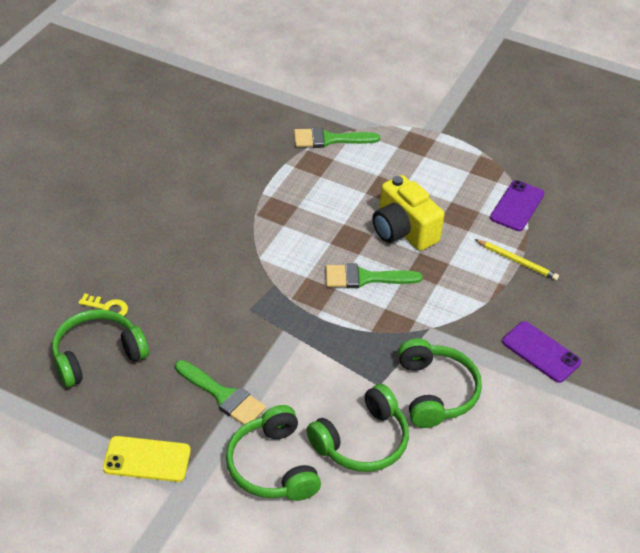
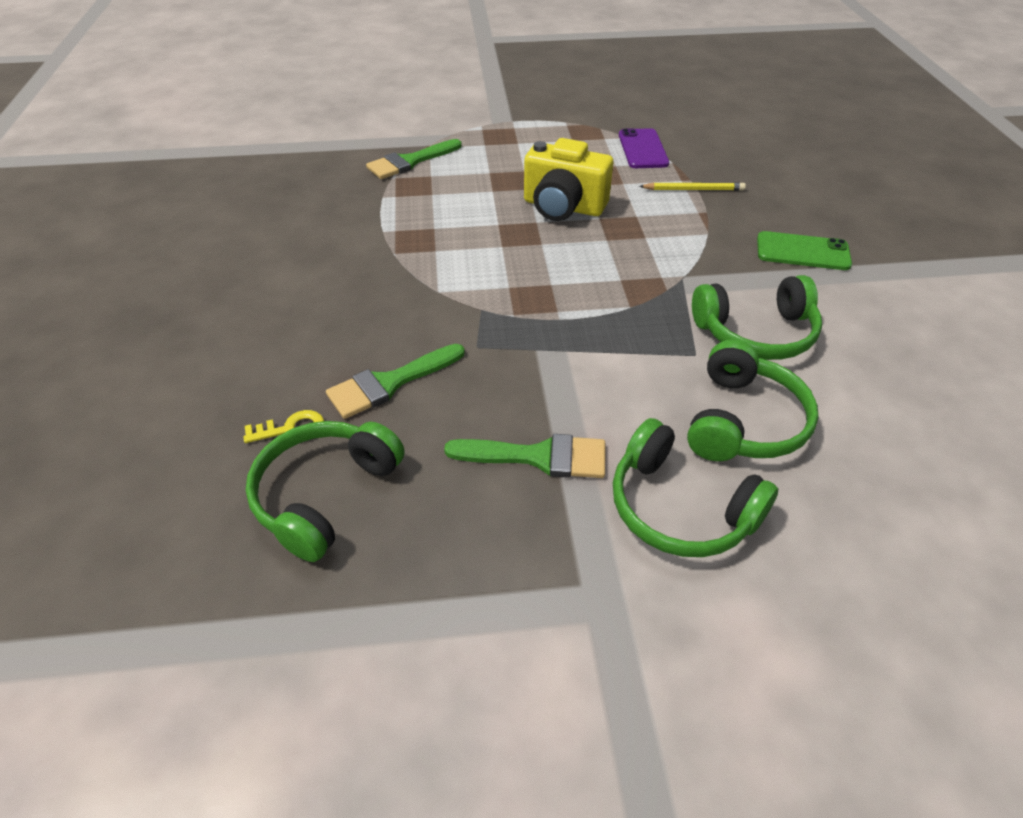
camera: 30 degrees left, 0 degrees up
(147, 459) = (515, 596): yellow phone -> none
(365, 278) = (571, 262): green brush -> green brush (389, 383)
(435, 392) = (756, 332): green headphones -> green headphones turned 120 degrees clockwise
(541, 352) = (802, 251): purple phone -> green phone

